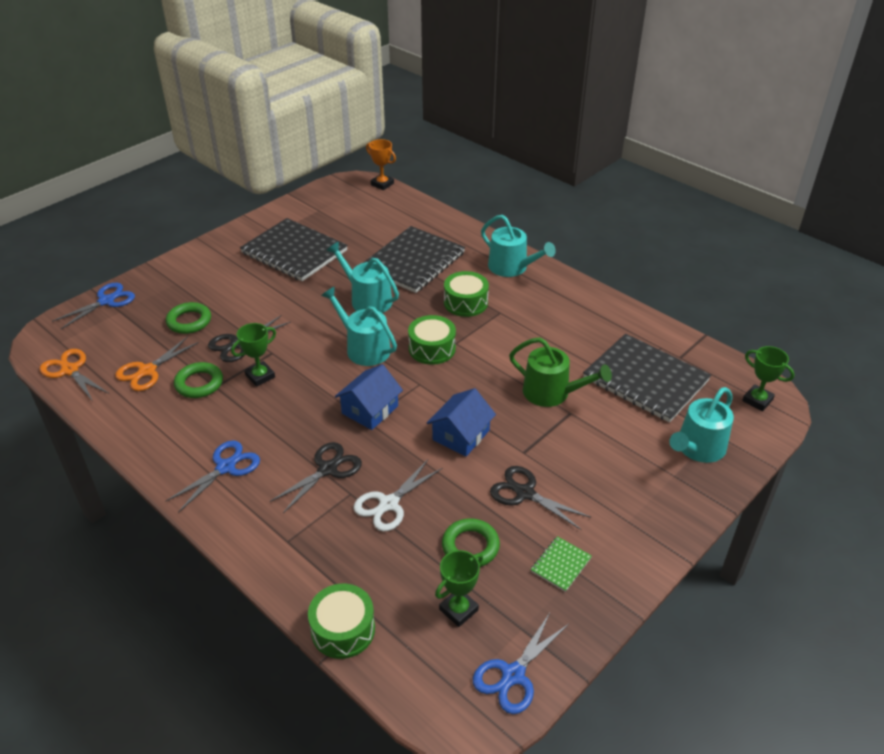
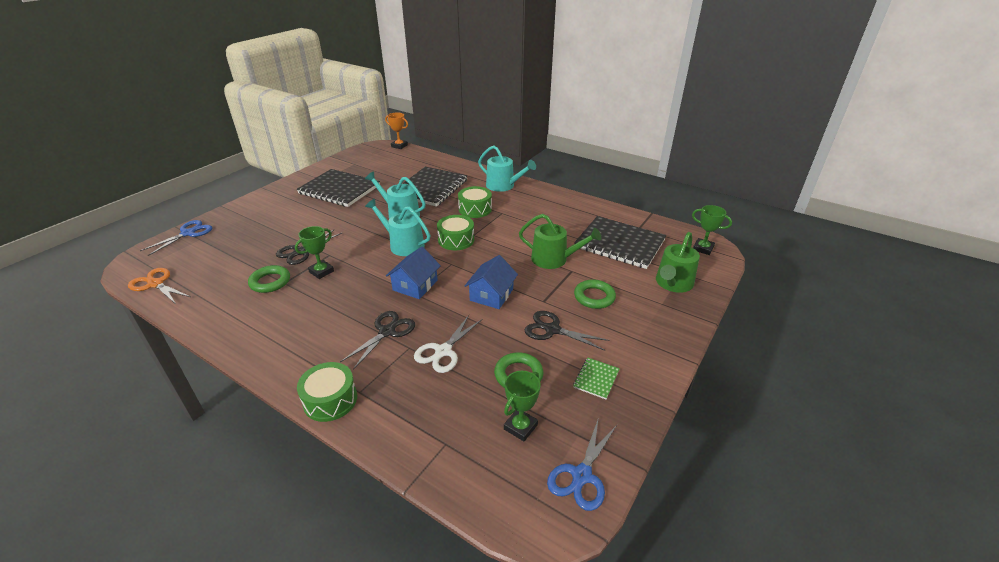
camera: 10 degrees left, 5 degrees down
(147, 371) = (224, 278): orange scissors -> none
(189, 321) = (259, 240): green ring -> green ring (594, 297)
(226, 467) = (298, 340): blue scissors -> none
(343, 629) = (421, 459): green drum -> green drum (330, 400)
(698, 448) = (673, 283): turquoise watering can -> green watering can

